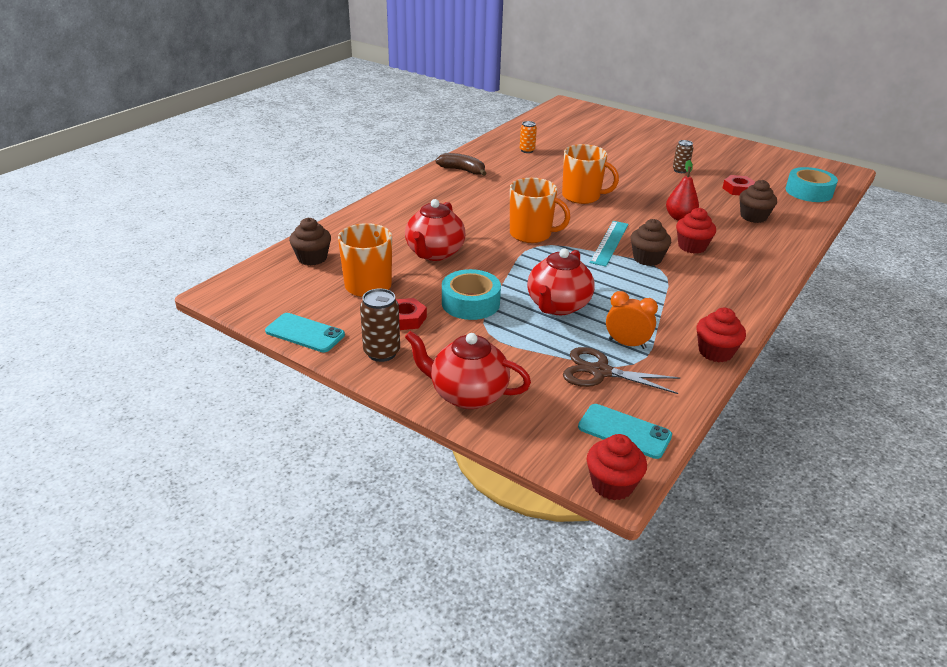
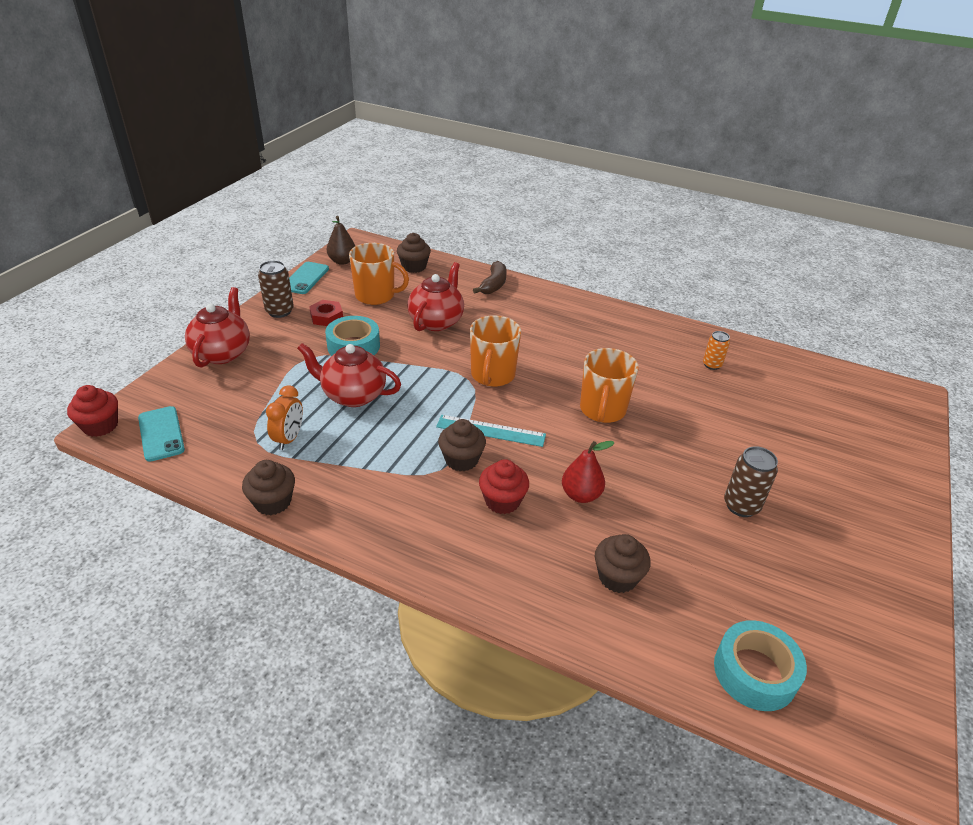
camera: 80 degrees right, 5 degrees up
(272, 305) = (342, 261): none -> brown pear
(434, 253) = (437, 321): red teapot -> red teapot turned 105 degrees clockwise
(462, 170) = (625, 324): brown banana -> brown banana (493, 285)
(600, 371) = (246, 421): brown scissors -> none
(624, 431) = (161, 434): turquoise phone -> turquoise phone turned 45 degrees counterclockwise
(680, 170) = (741, 506): brown can -> brown can, size x1.51
(715, 352) = (273, 502): red cupcake -> brown cupcake
(738, 189) = (709, 570): red nut -> none

